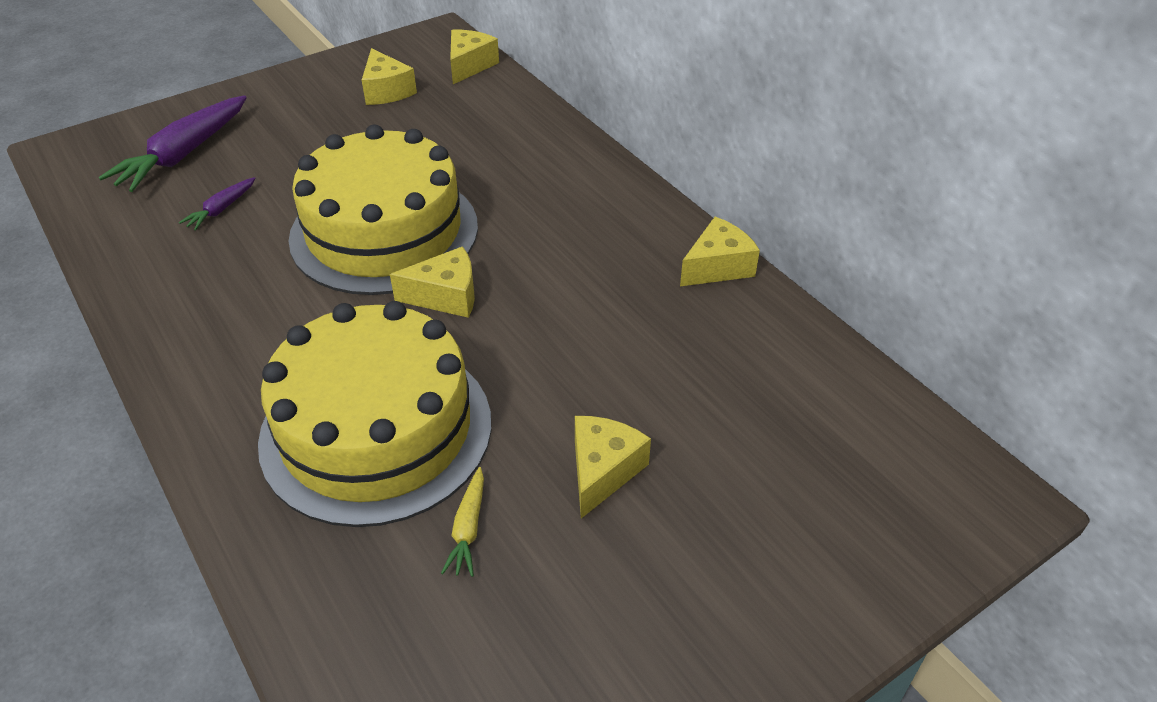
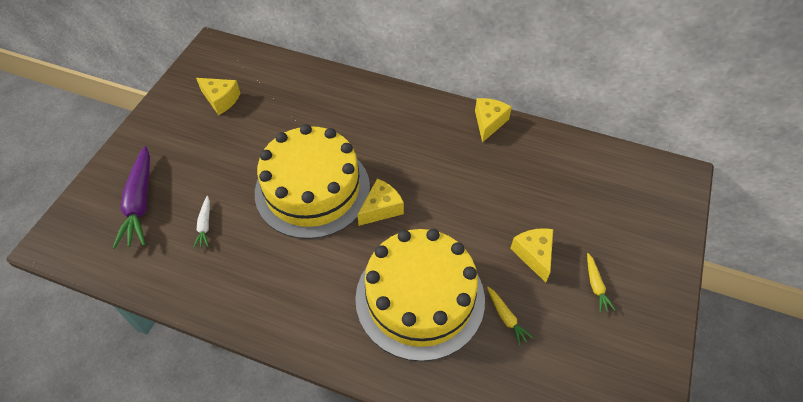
camera: 35 degrees left, 10 degrees up
(221, 209) = (205, 225): purple carrot -> white carrot
(469, 65) = (253, 60): yellow cheese -> none
(660, 572) = (595, 285): none -> yellow carrot

